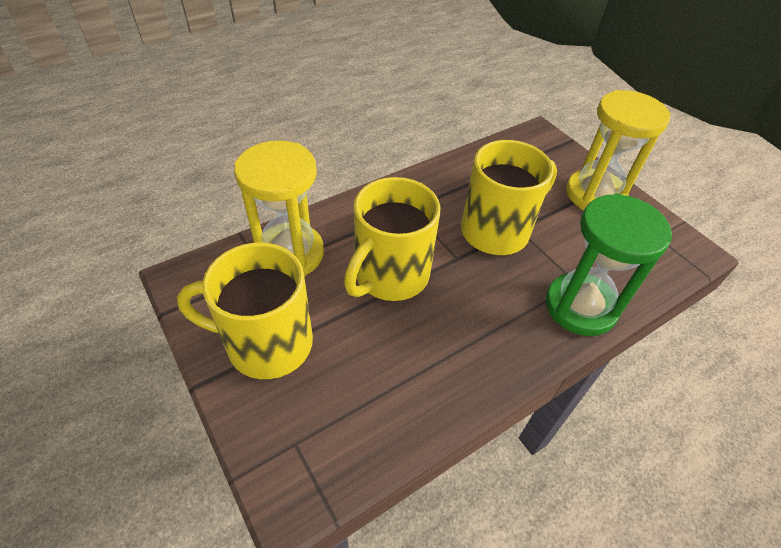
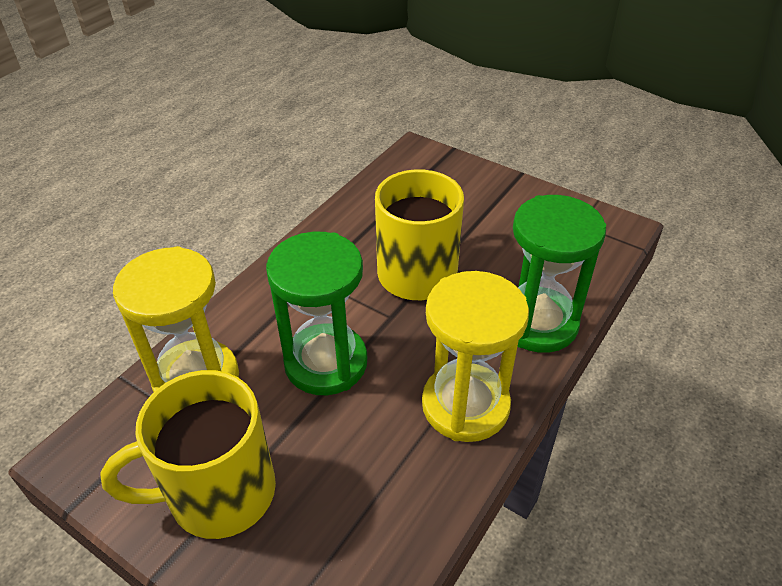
camera: 20 degrees left, 5 degrees down
(390, 276) = (326, 363): yellow mug -> green hourglass
(595, 194) = (501, 200): yellow hourglass -> yellow hourglass (465, 405)

